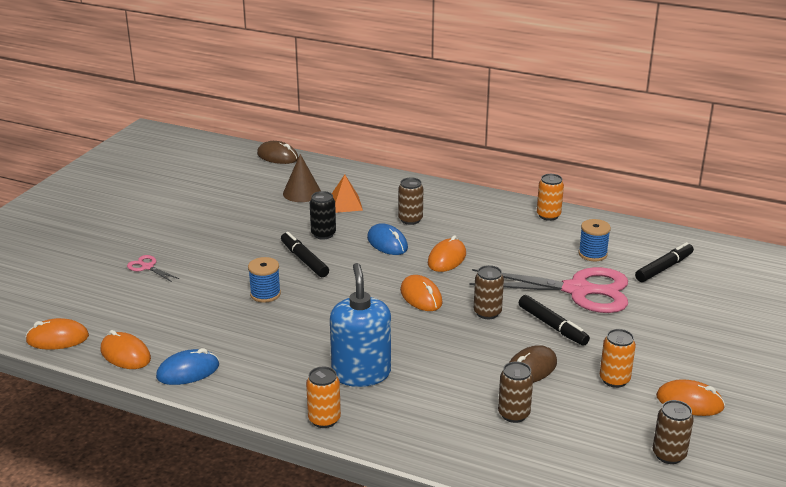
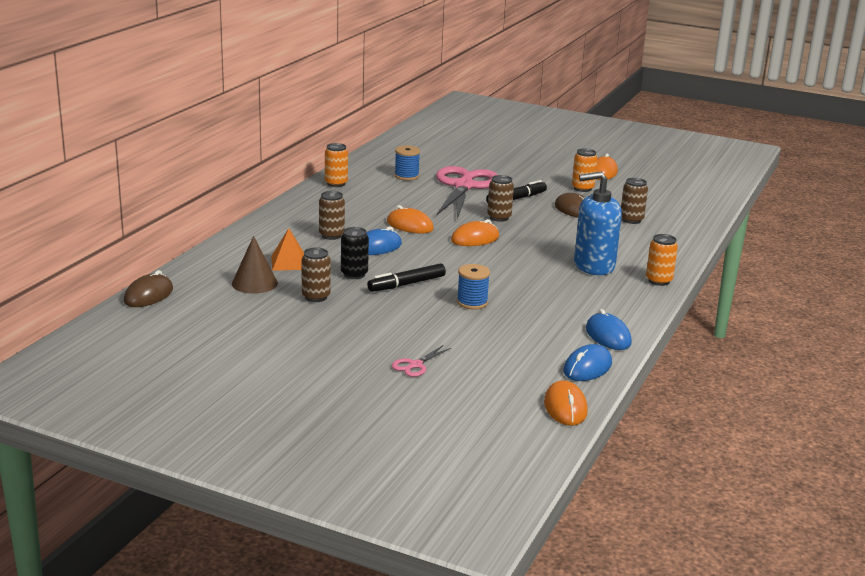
camera: 90 degrees left, 5 degrees down
(125, 354) = (587, 368): orange mouse -> blue mouse
(664, 268) = (430, 158): black marker -> none
(669, 455) = (660, 184): brown can -> brown can (316, 297)

